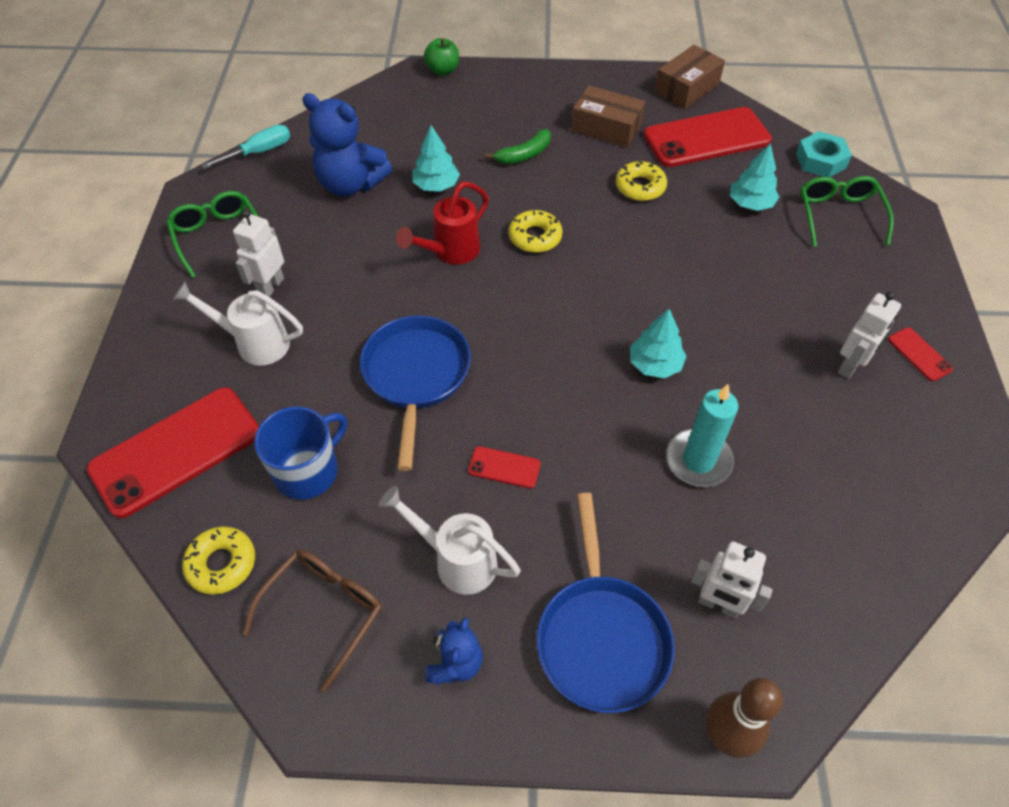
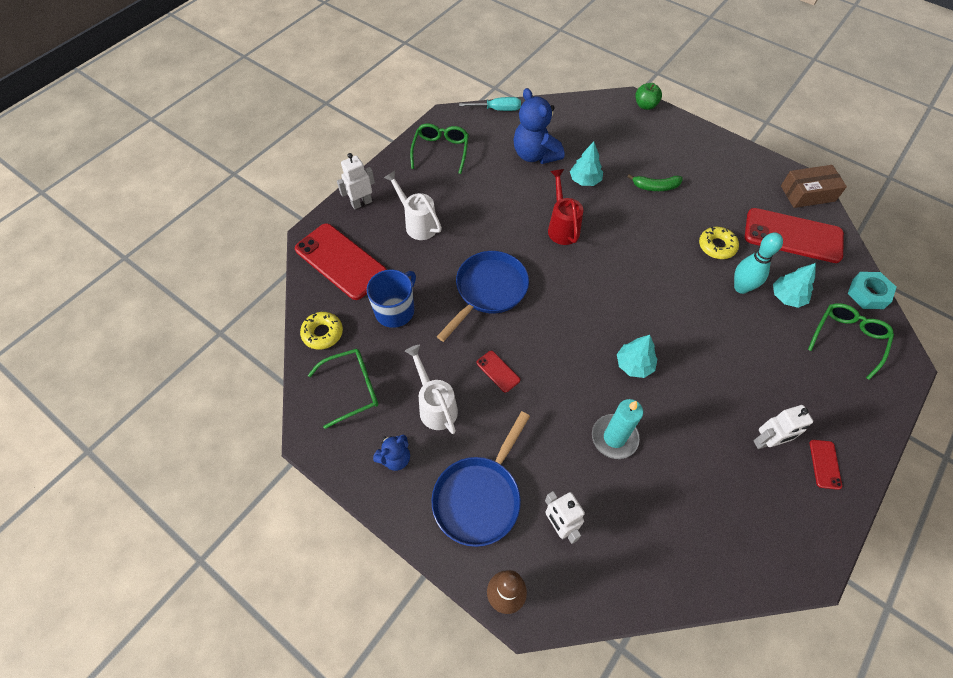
camera: 35 degrees right, 5 degrees up
(176, 451) = (341, 261): red phone -> red phone turned 45 degrees clockwise
(270, 286) = (448, 195): white robot -> white robot (361, 203)
(308, 471) = (395, 310): blue mug -> blue mug turned 45 degrees counterclockwise
(324, 611) = (352, 388): brown glasses -> green glasses
(450, 252) = (562, 227): red watering can -> red watering can turned 90 degrees clockwise
(535, 237) = (621, 244): yellow donut -> none
(606, 128) = (725, 195): brown box -> none
(699, 218) = (741, 287): none -> turquoise bowling pin

